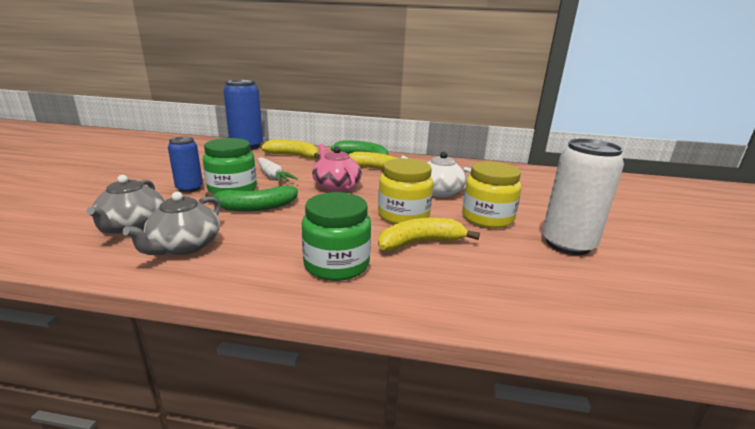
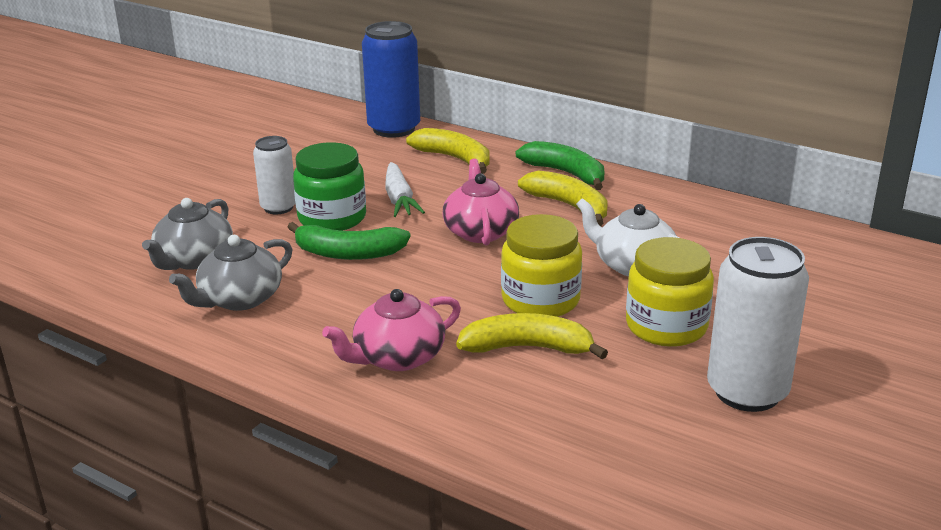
camera: 25 degrees right, 5 degrees up
(189, 188) = (278, 207): blue can -> white can
(336, 264) = (397, 357): green jar -> pink teapot

